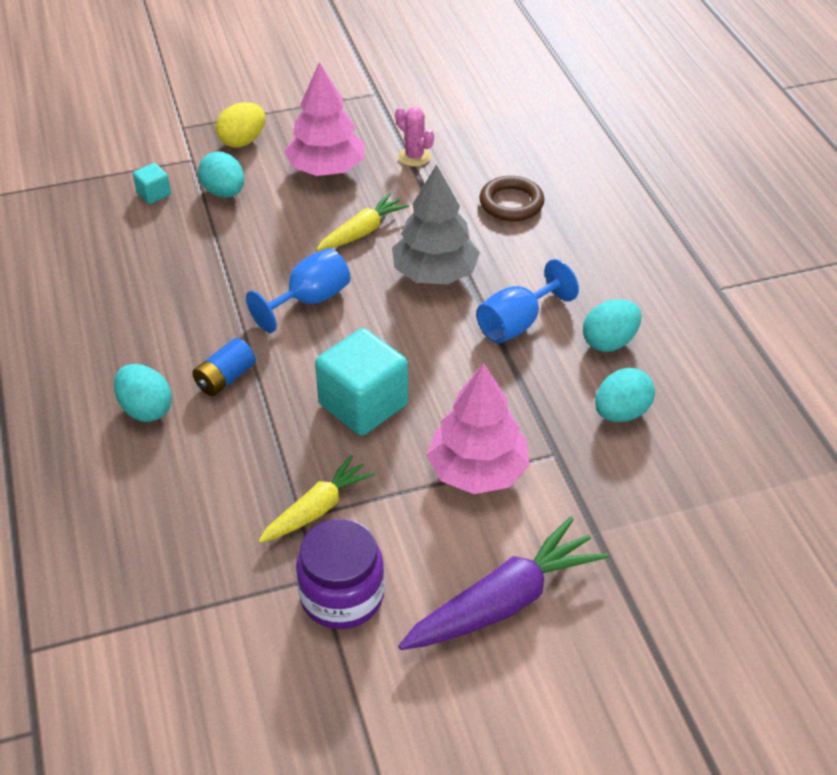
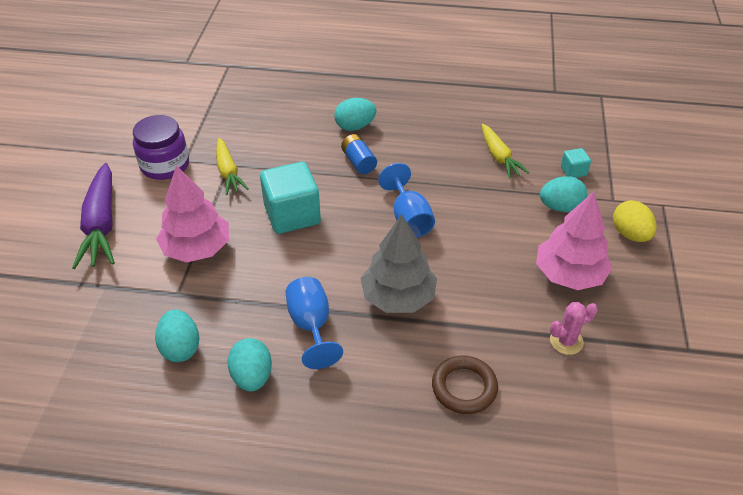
camera: 115 degrees right, 0 degrees up
(362, 232) = (473, 270): yellow carrot -> yellow carrot (499, 157)

